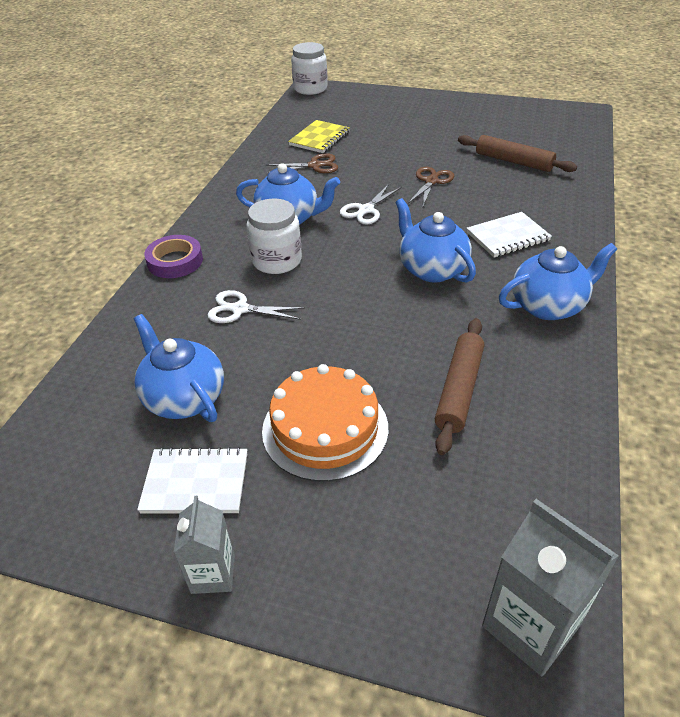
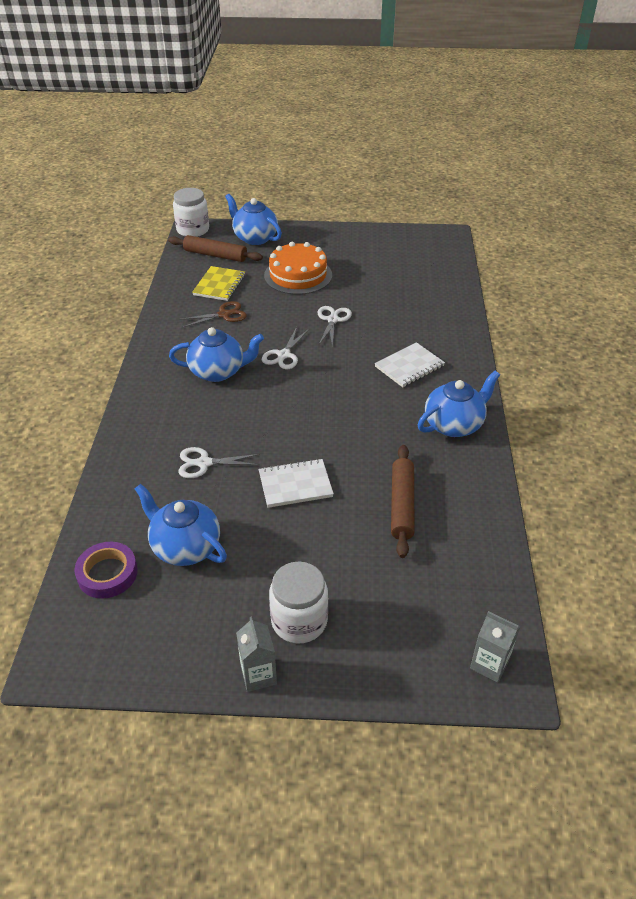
camera: 15 degrees left, 0 degrees up
(175, 261) = (129, 426): purple tape -> purple tape (107, 573)
(196, 483) = (220, 612): white notebook -> white notebook (295, 485)
(277, 261) = (221, 414): white jar -> white jar (299, 621)
(325, 429) = (308, 553): orange cake -> orange cake (298, 275)
(431, 181) = (333, 320): brown scissors -> white scissors
(431, 269) = (354, 404): blue teapot -> blue teapot (255, 238)
(513, 161) = (398, 292): brown rolling pin -> brown rolling pin (215, 255)
(530, 625) = (489, 664): grey carton -> grey carton, size x0.62

